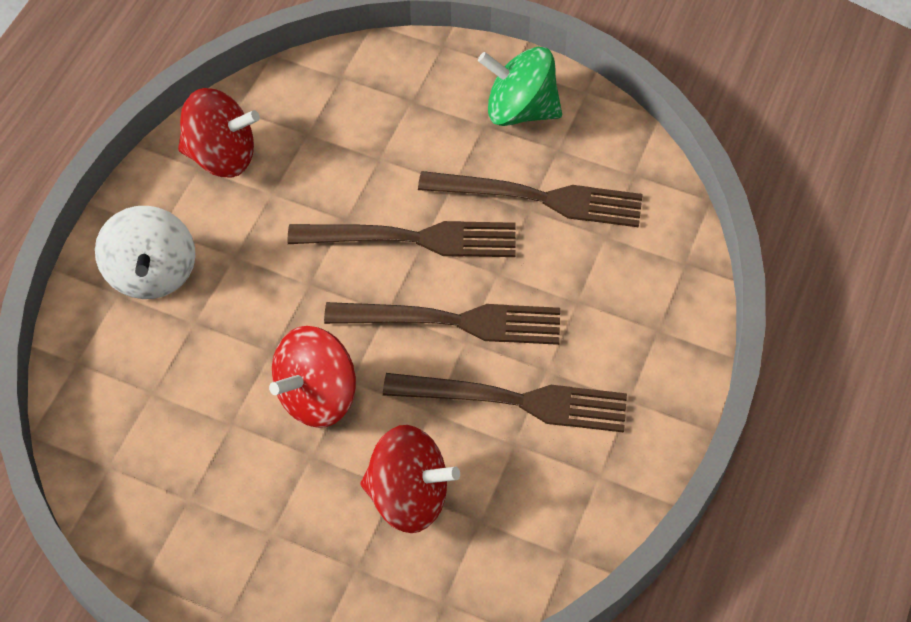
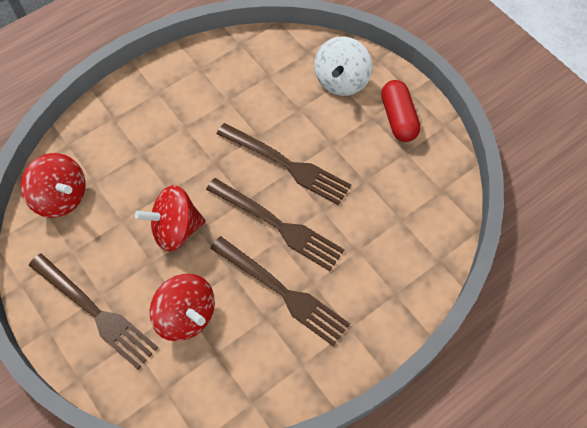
camera: 30 degrees right, 5 degrees up
(152, 273) = (137, 115): white spinning top -> white spinning top (341, 81)
(221, 156) = (215, 67): red spinning top -> red spinning top (61, 197)
(520, 110) = (398, 118): green spinning top -> red capsule
(540, 198) = (375, 177): brown fork -> brown fork (95, 312)

